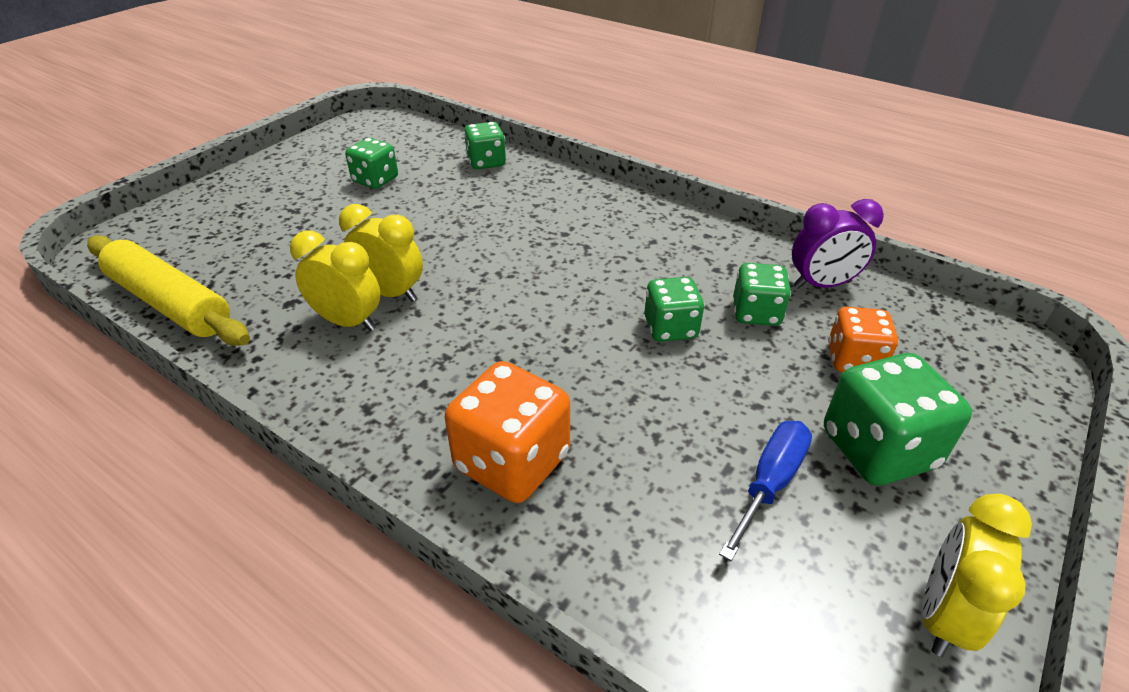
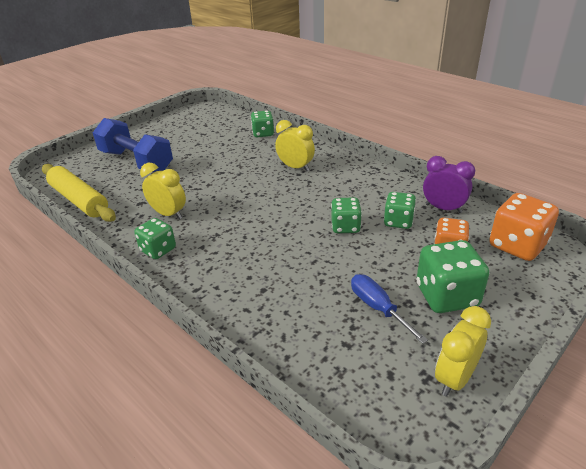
camera: 10 degrees right, 5 degrees down
(268, 222) = (136, 161): none -> blue dumbbell
(375, 180) = (198, 141): green dice -> green dice (158, 250)
(390, 293) = (194, 201): yellow clock -> yellow clock (295, 167)
(512, 462) = (240, 287): orange dice -> orange dice (517, 245)
(769, 483) = (378, 308): blue screwdriver -> blue screwdriver turned 75 degrees counterclockwise
(822, 285) = (443, 208): purple clock -> purple clock turned 150 degrees counterclockwise

